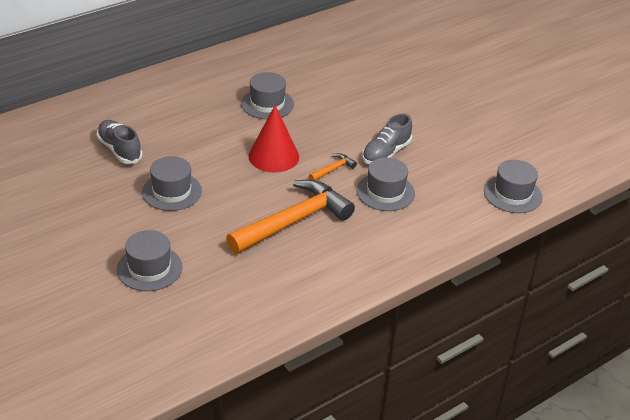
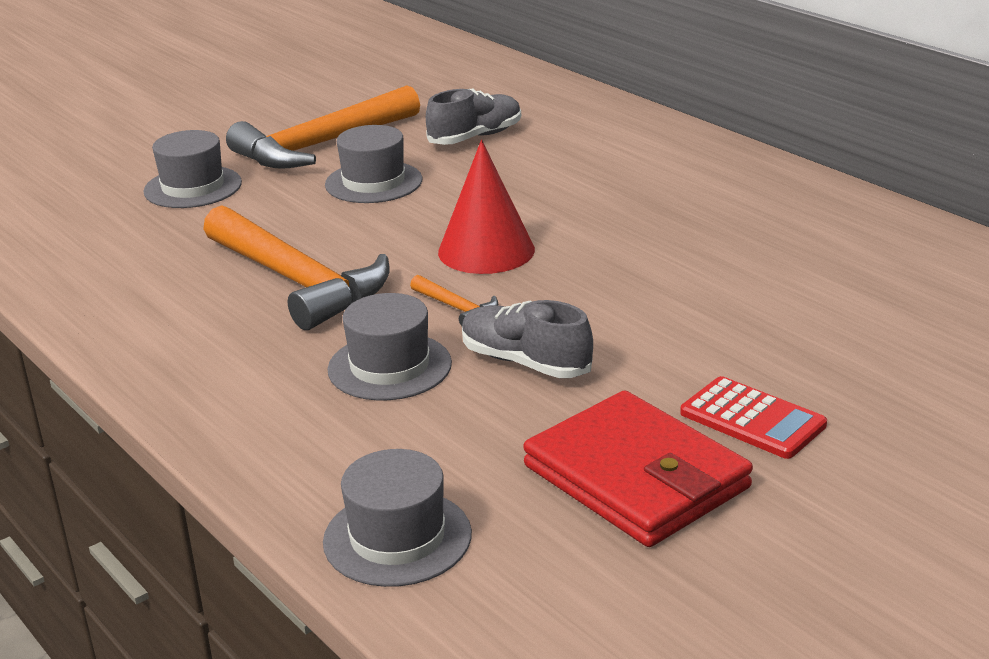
camera: 90 degrees right, 10 degrees down
(102, 212) = (321, 145): none -> orange hammer
(267, 104) = (656, 232): grey hat -> none
(434, 103) = (752, 419): none -> red calculator
(472, 134) = (636, 477): none -> red wallet

